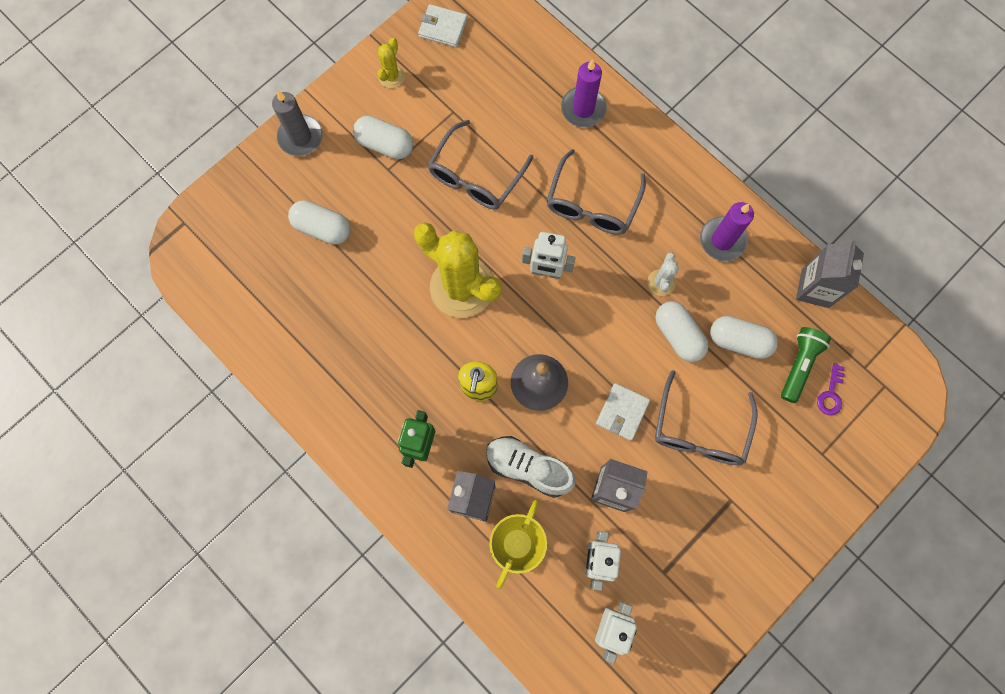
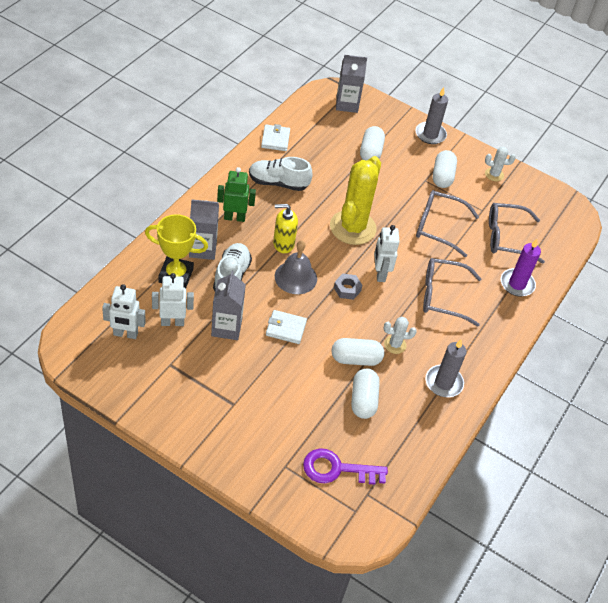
camera: 70 degrees right, 25 degrees down
(363, 371) = (278, 183): none -> white shoe
(391, 76) = (494, 174): yellow cactus -> white cactus
(443, 28) = (544, 198): white wallet -> white wallet (275, 139)
(567, 320) = (347, 289): none -> grey nut
(678, 335) = (356, 359): white capsule -> white capsule turned 45 degrees clockwise
(700, 430) = (284, 379): grey glasses -> grey glasses (506, 238)
(722, 240) = (443, 383): purple candle -> grey candle
(799, 365) = (355, 444): green flashlight -> none
(815, 288) = (425, 452): grey carton -> grey carton (347, 104)
(831, 394) = (337, 469): purple key -> purple key, size x1.85

